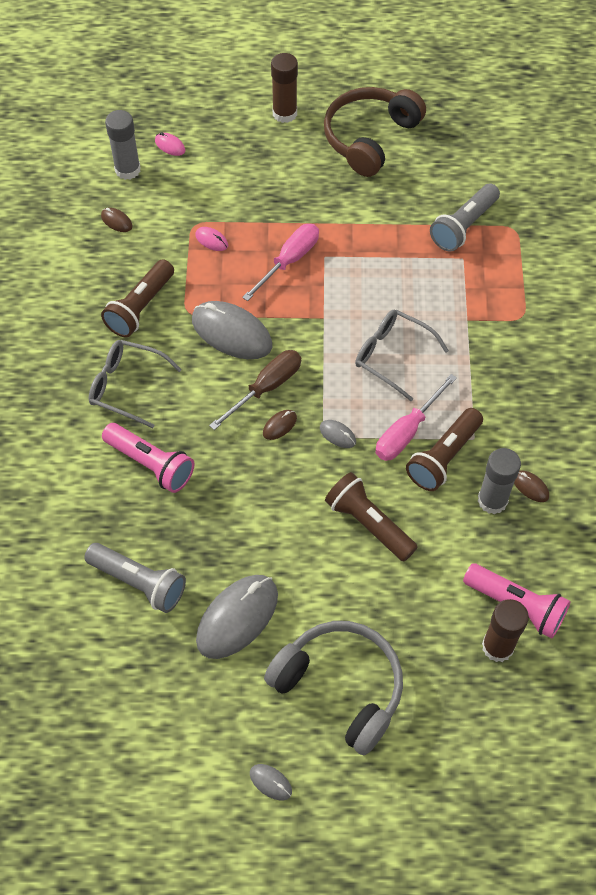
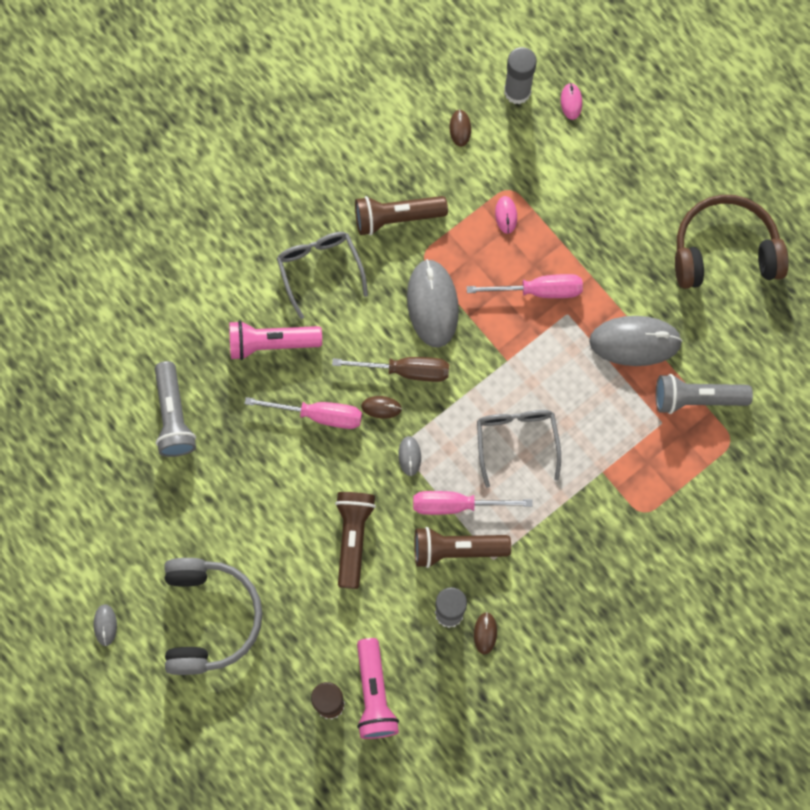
camera: 50 degrees right, 15 degrees up
(151, 464) = (271, 343): pink flashlight -> pink flashlight turned 90 degrees clockwise
(237, 617) = (203, 505): grey mouse -> grey mouse (635, 342)
(243, 473) = (318, 415): none -> pink screwdriver
(284, 113) = (688, 162): brown glue stick -> none

